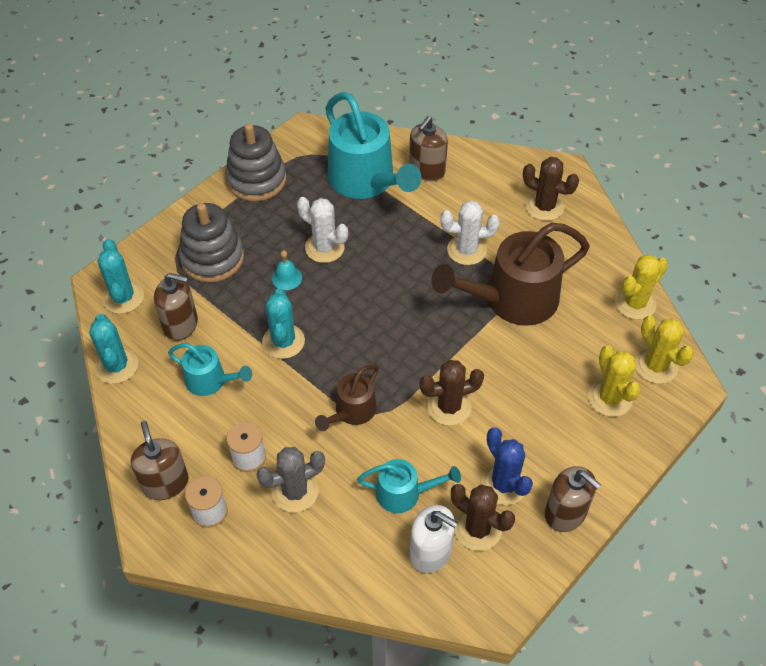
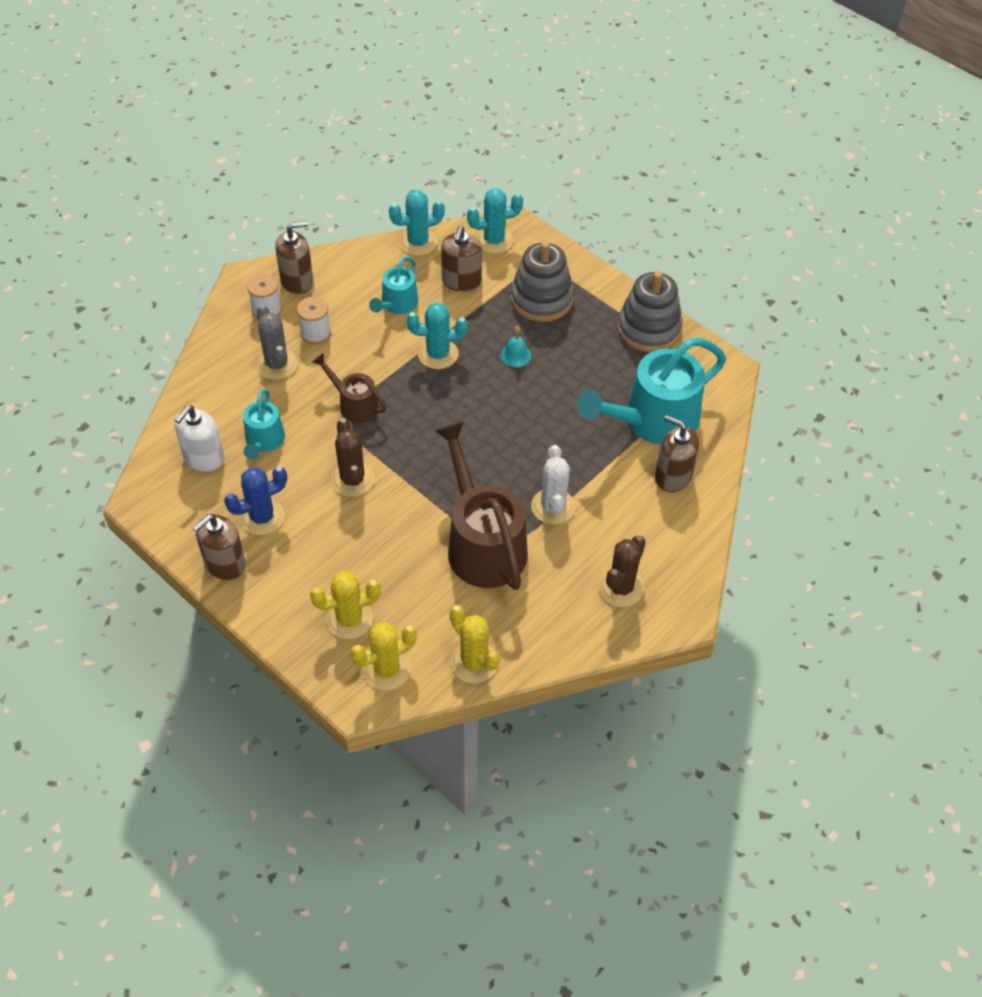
camera: 90 degrees right, 0 degrees up
(324, 248) = (555, 384): white cactus -> none
(477, 529) = (220, 493): brown cactus -> none

